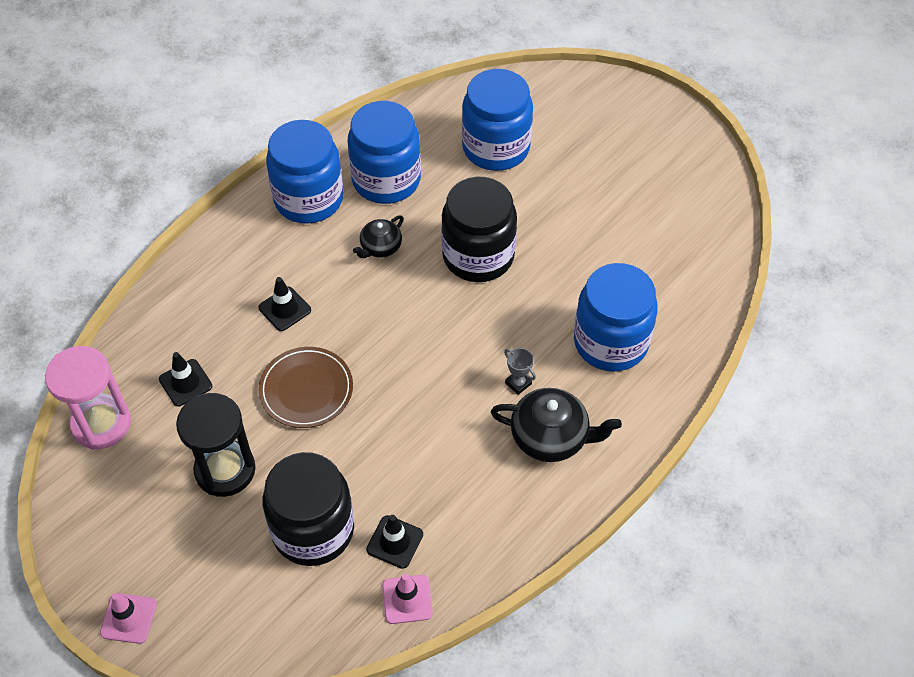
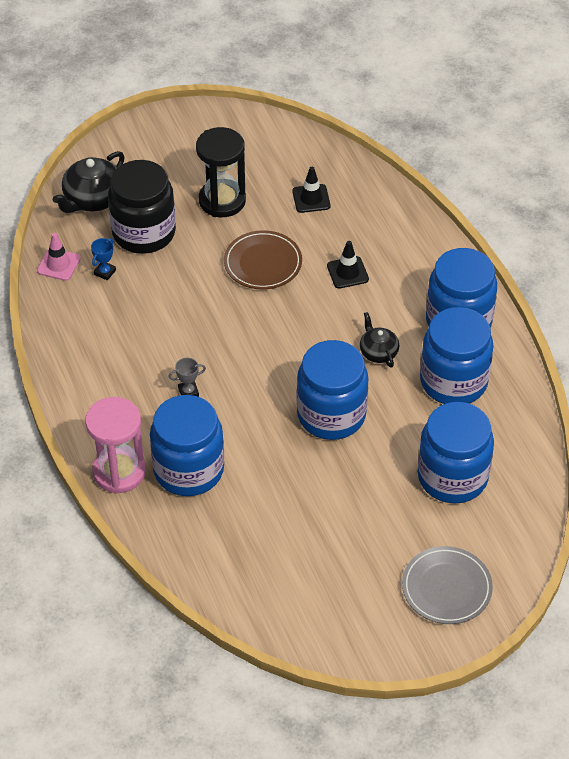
camera: 115 degrees right, 5 degrees down
(101, 424) = (302, 147): pink hourglass -> pink hourglass (119, 472)
(128, 618) = (142, 128): pink traffic cone -> none
(395, 542) = (105, 272): black traffic cone -> blue trophy
(478, 256) = (331, 415): black jar -> blue jar
(550, 437) = (128, 393): black teapot -> black teapot (93, 199)
(610, 117) = (446, 588): none -> grey plate

